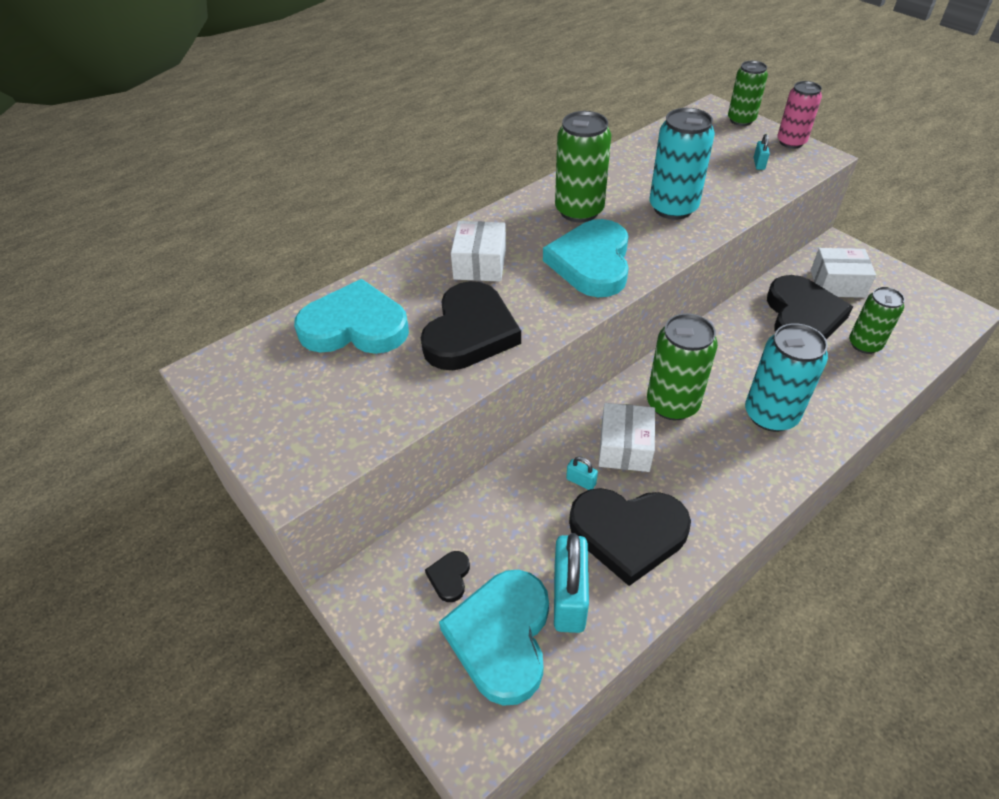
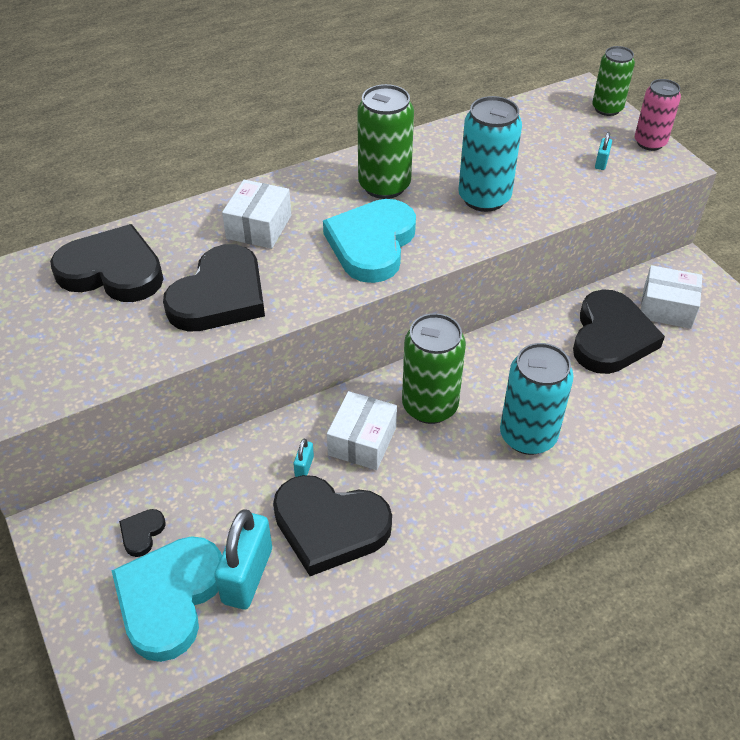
camera: 10 degrees right, 0 degrees up
(355, 326) = (112, 271): turquoise heart -> black heart
(581, 481) = (304, 467): turquoise padlock -> turquoise padlock turned 60 degrees clockwise
(864, 344) = (665, 380): green can -> none

